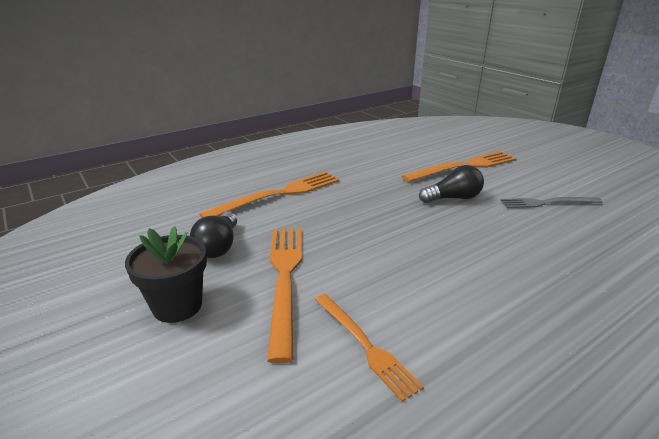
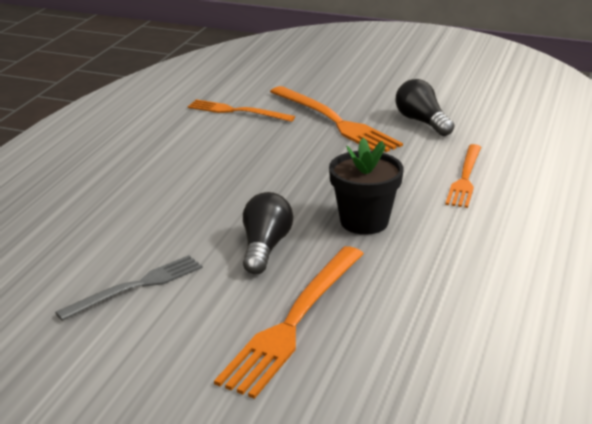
camera: 145 degrees right, 0 degrees up
(177, 306) = (378, 90): black flower pot -> black flower pot (364, 222)
(278, 195) = (465, 177): orange fork -> orange fork, size x0.64
(453, 198) = (265, 247): black light bulb -> black light bulb turned 150 degrees clockwise

